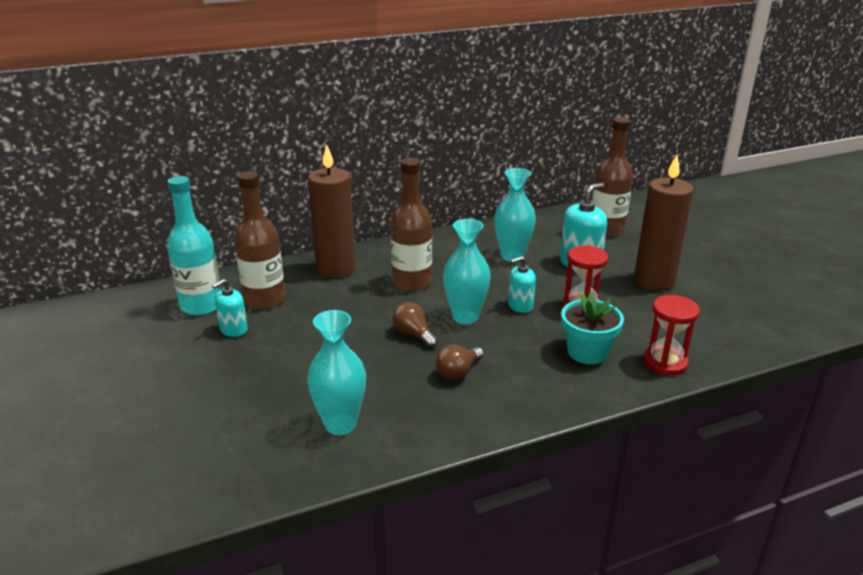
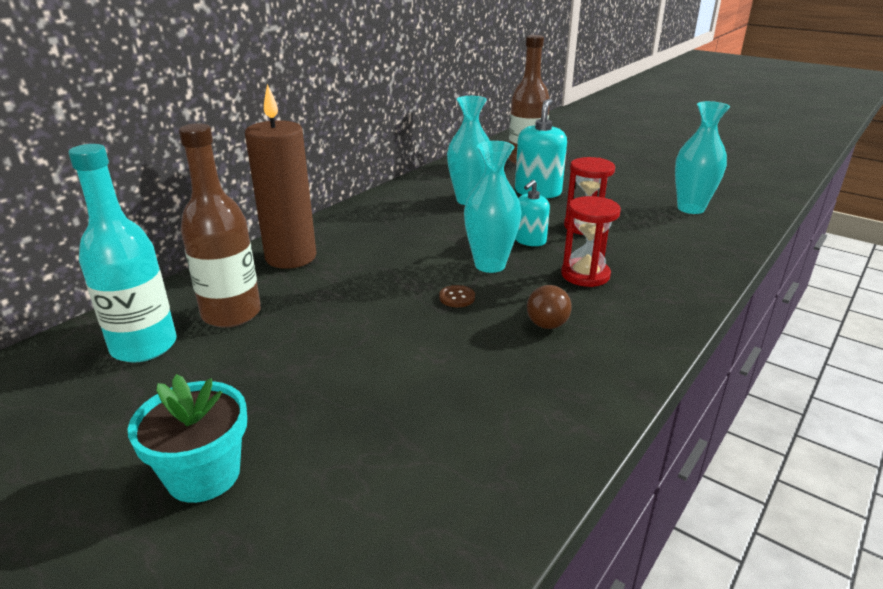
camera: 30 degrees left, 0 degrees up
(233, 329) = (223, 361): turquoise soap dispenser -> none
(340, 424) = (487, 422): turquoise vase -> turquoise vase (690, 208)
(412, 282) = (395, 248): brown bottle -> none
(413, 334) = (457, 297): brown light bulb -> brown button
(587, 352) = (639, 263): turquoise flower pot -> turquoise flower pot (204, 475)
(654, 281) = (616, 191): brown candle -> none
(665, 362) = (710, 252): red hourglass -> red hourglass (585, 275)

